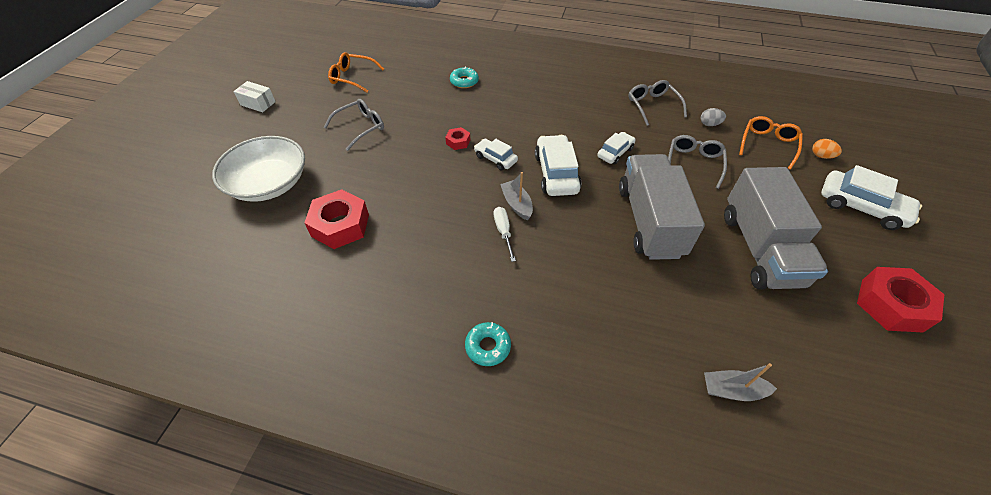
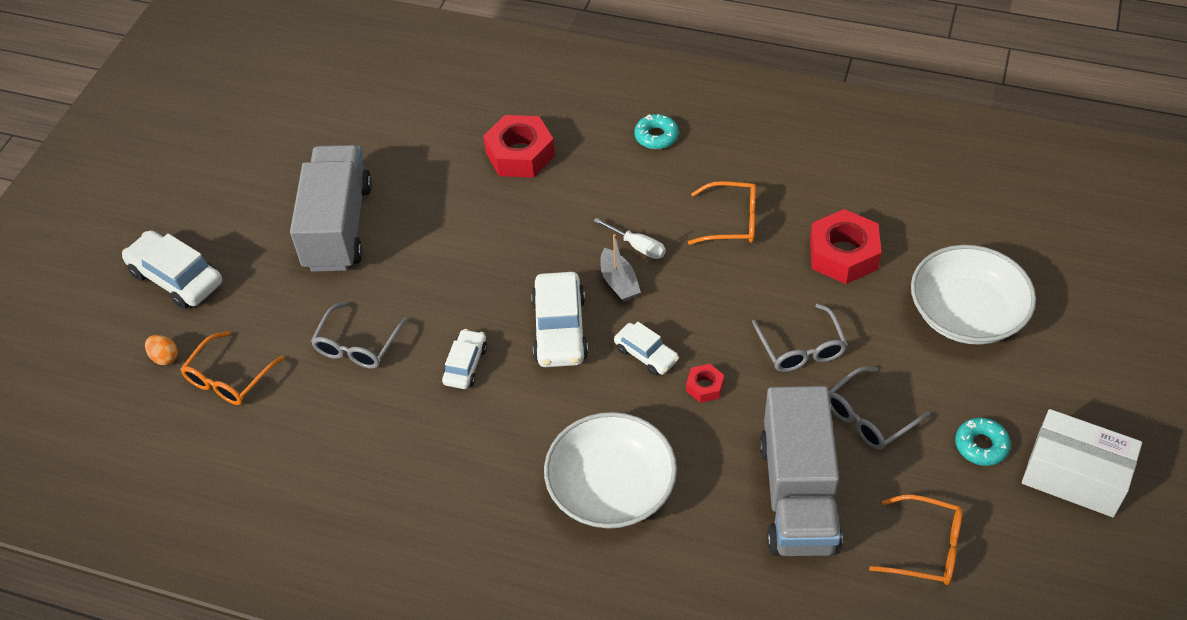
camera: 175 degrees left, 0 degrees up
(258, 103) = (1074, 476): white box -> white box, size x1.78
(424, 253) = (732, 221): none -> orange glasses
(464, 81) = (704, 533): turquoise donut -> turquoise donut (981, 445)
(503, 232) = (638, 246): white screwdriver -> white screwdriver turned 45 degrees counterclockwise
(514, 97) = (611, 488): none -> white bowl
(615, 152) = (465, 365): white car -> white car turned 150 degrees clockwise
(649, 221) = (454, 260): grey truck -> grey truck (798, 495)
(652, 106) = (370, 464): grey glasses -> grey glasses (801, 348)
(709, 124) = (295, 421): grey egg -> none
(732, 390) = (439, 107): grey boat -> none
(891, 305) = (239, 172): red nut -> red nut (520, 154)

